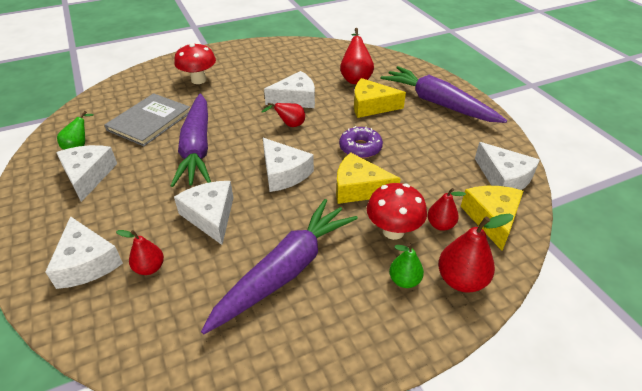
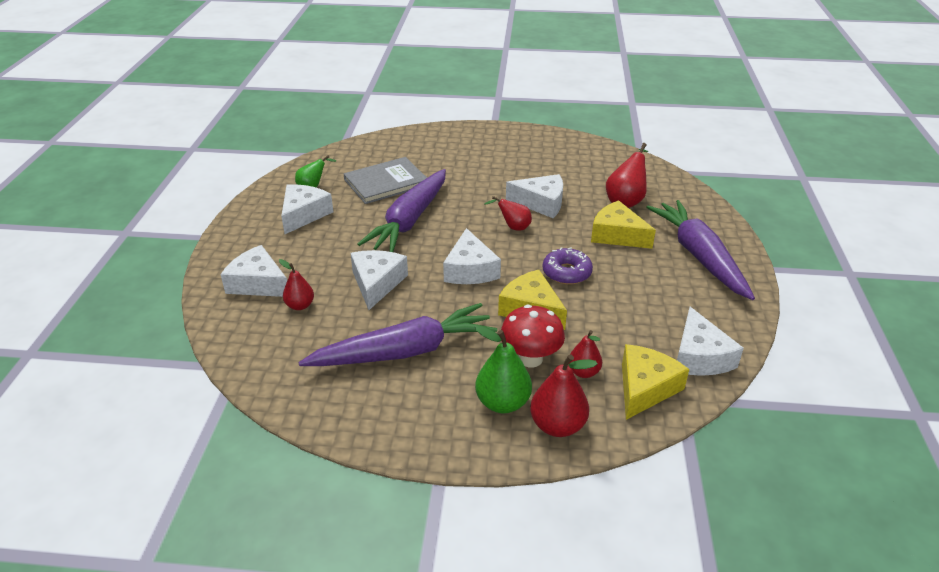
camera: 30 degrees right, 5 degrees down
(87, 263) = (258, 283): white cheese -> white cheese turned 120 degrees clockwise
(198, 80) = (459, 156): red mushroom -> none
(404, 280) = (502, 403): green pear -> green pear, size x1.58

